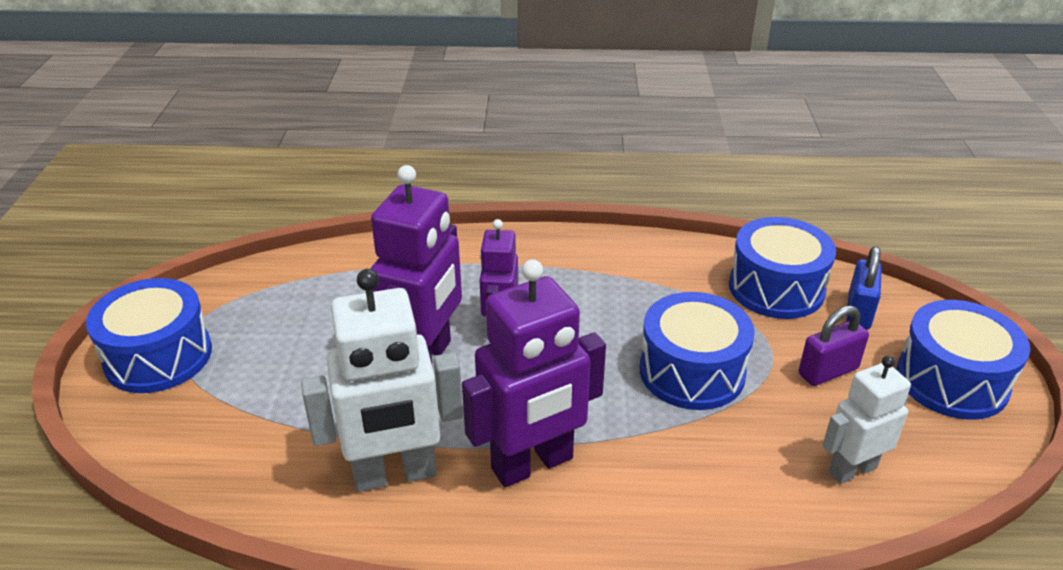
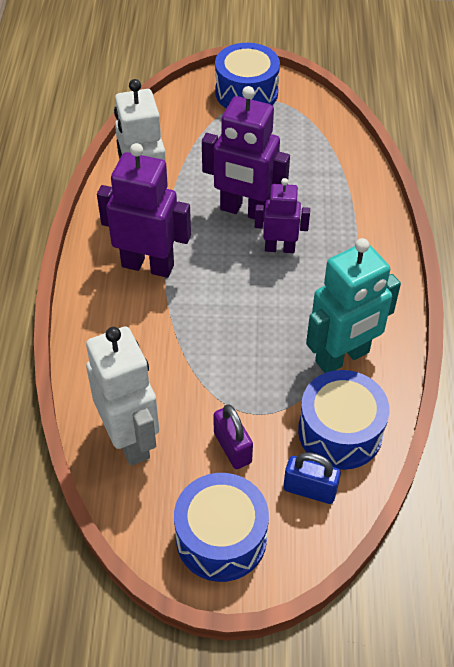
camera: 90 degrees right, 15 degrees up
(533, 464) = (148, 265): purple robot -> purple robot turned 135 degrees clockwise
(673, 282) = (342, 357): none -> turquoise robot
(692, 372) = (232, 357): blue drum -> none
(852, 469) = (130, 439): white robot -> white robot, size x1.65

